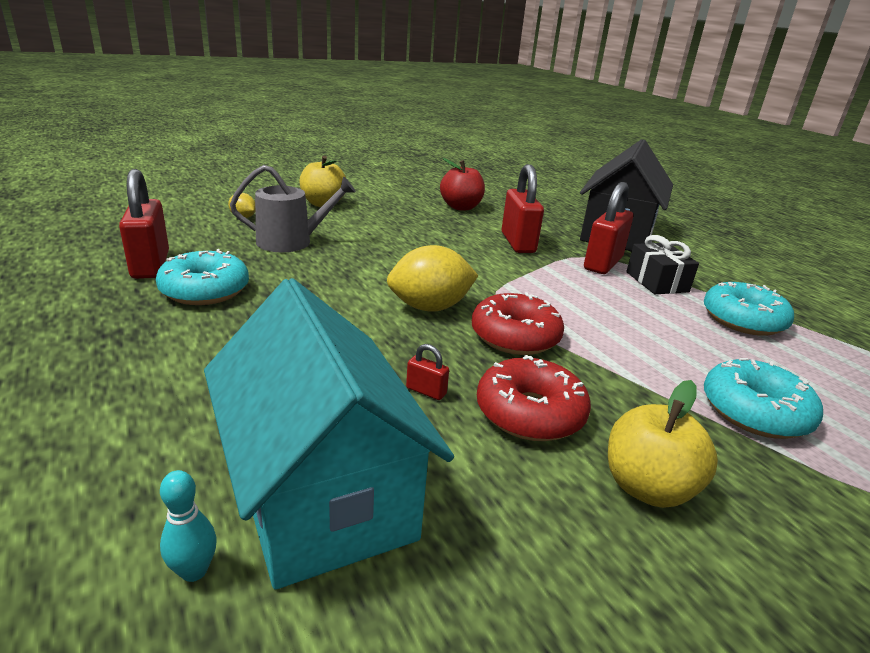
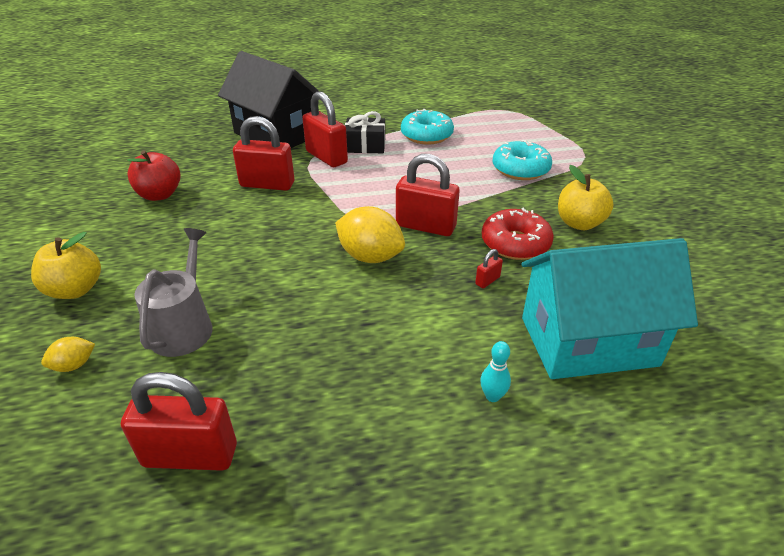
camera: 70 degrees left, 10 degrees up
(194, 571) = (652, 399): turquoise bowling pin -> turquoise bowling pin (492, 396)
(205, 290) = (284, 401): turquoise donut -> none
(430, 307) = (370, 256): yellow lemon -> yellow lemon turned 60 degrees counterclockwise
(515, 336) = (425, 226): red donut -> red padlock

